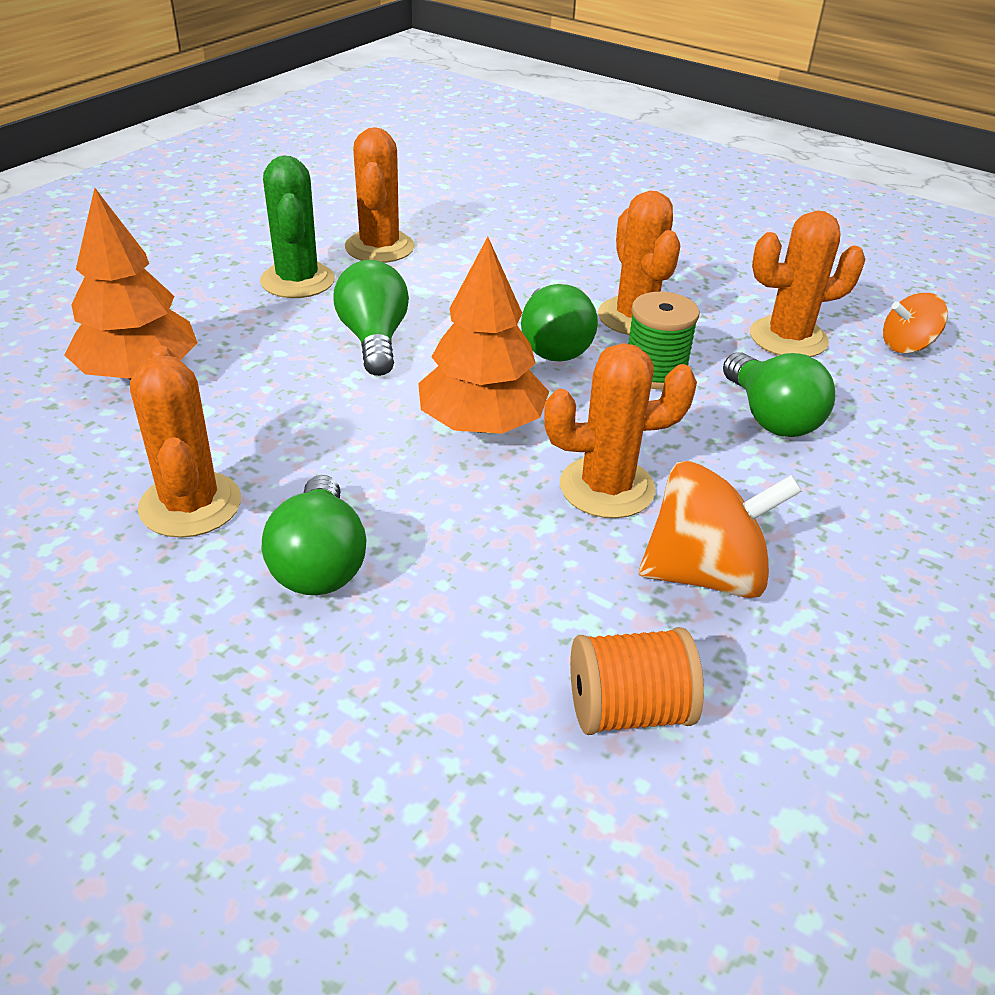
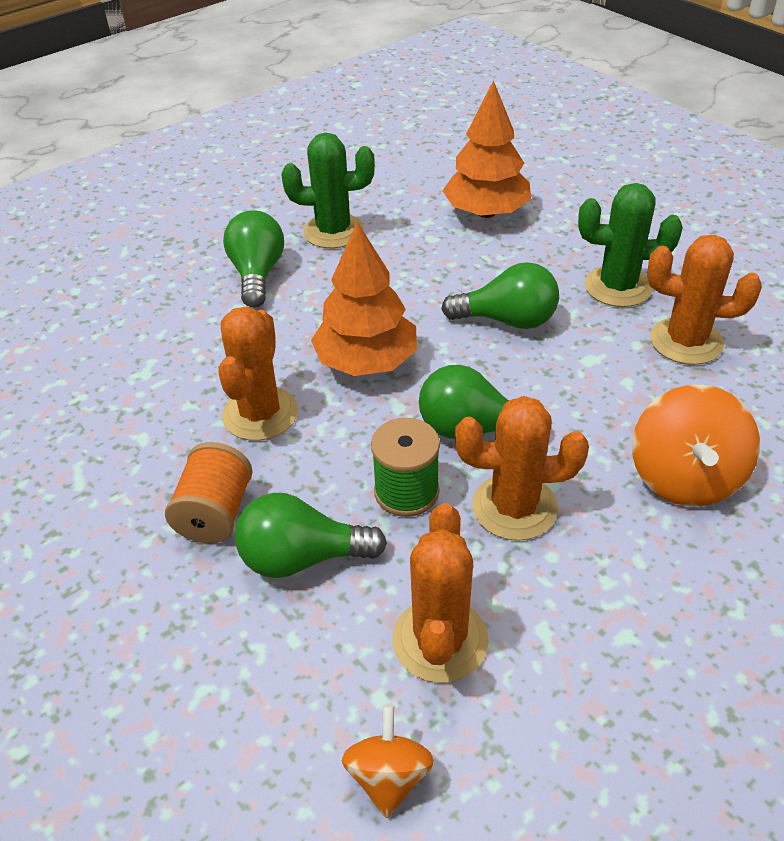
camera: 110 degrees right, 5 degrees up
(190, 505) = (333, 231): orange cactus -> green cactus
(319, 562) = (257, 274): green light bulb -> green light bulb turned 75 degrees clockwise
(628, 710) = (72, 373): orange spool -> orange spool (215, 513)
(705, 574) = (146, 441): orange spinning top -> orange spinning top (684, 477)

